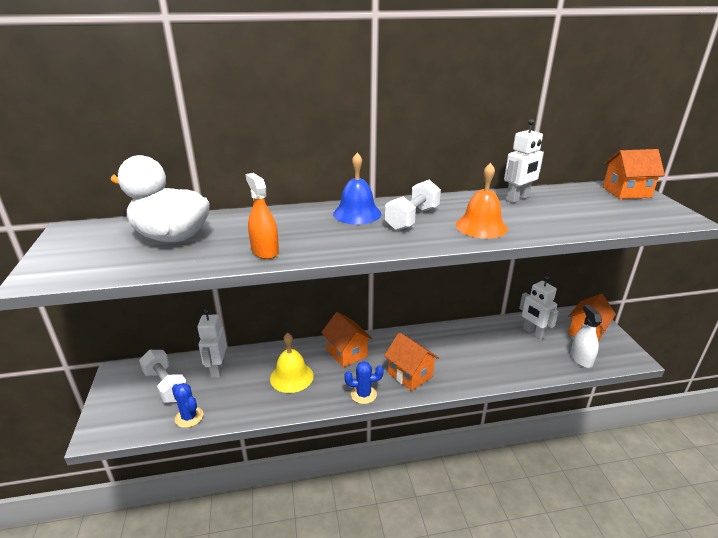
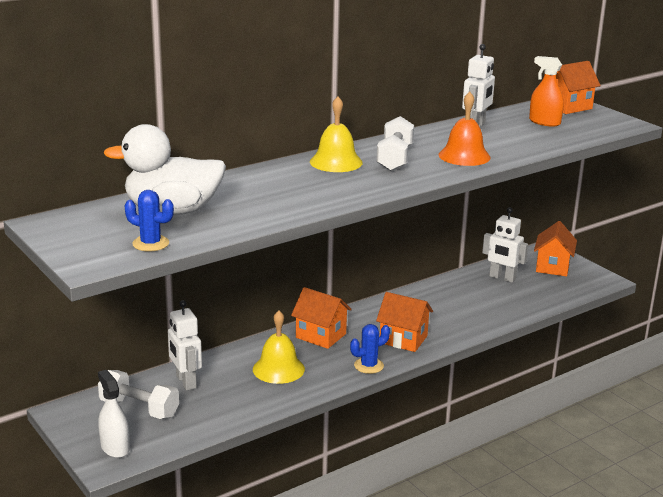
camera: 25 degrees left, 5 degrees down
(189, 417) = (197, 427): blue cactus -> blue cactus (150, 243)
(265, 251) = (287, 207): orange spray bottle -> orange spray bottle (544, 122)
(357, 213) = (336, 162): blue bell -> yellow bell
(581, 359) = (559, 290): white spray bottle -> white spray bottle (115, 447)

